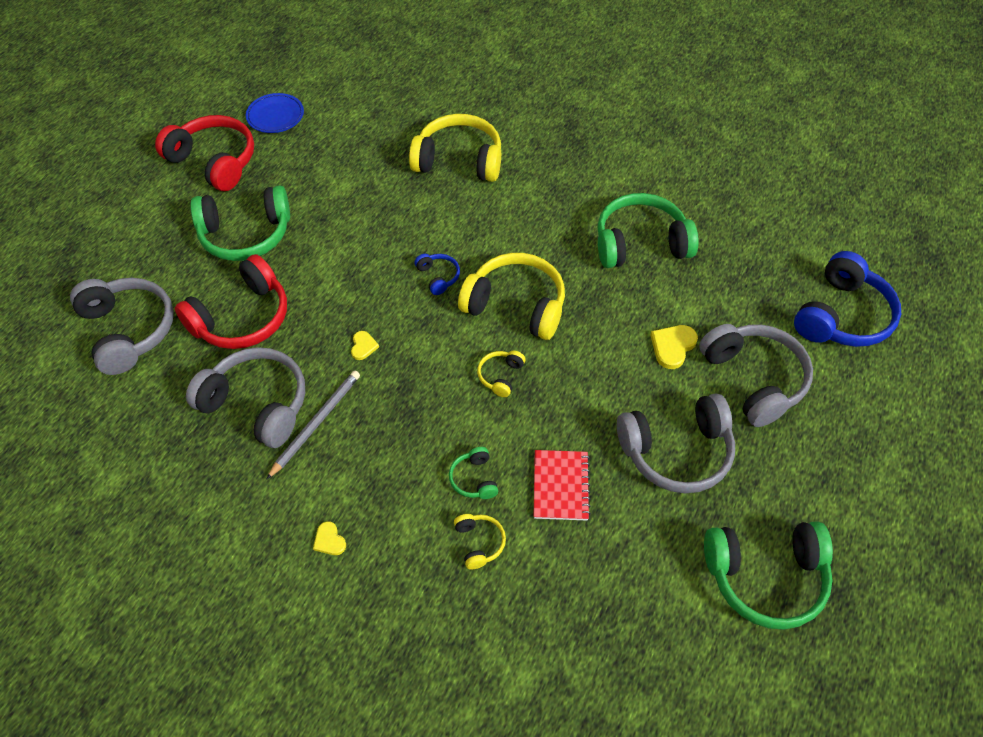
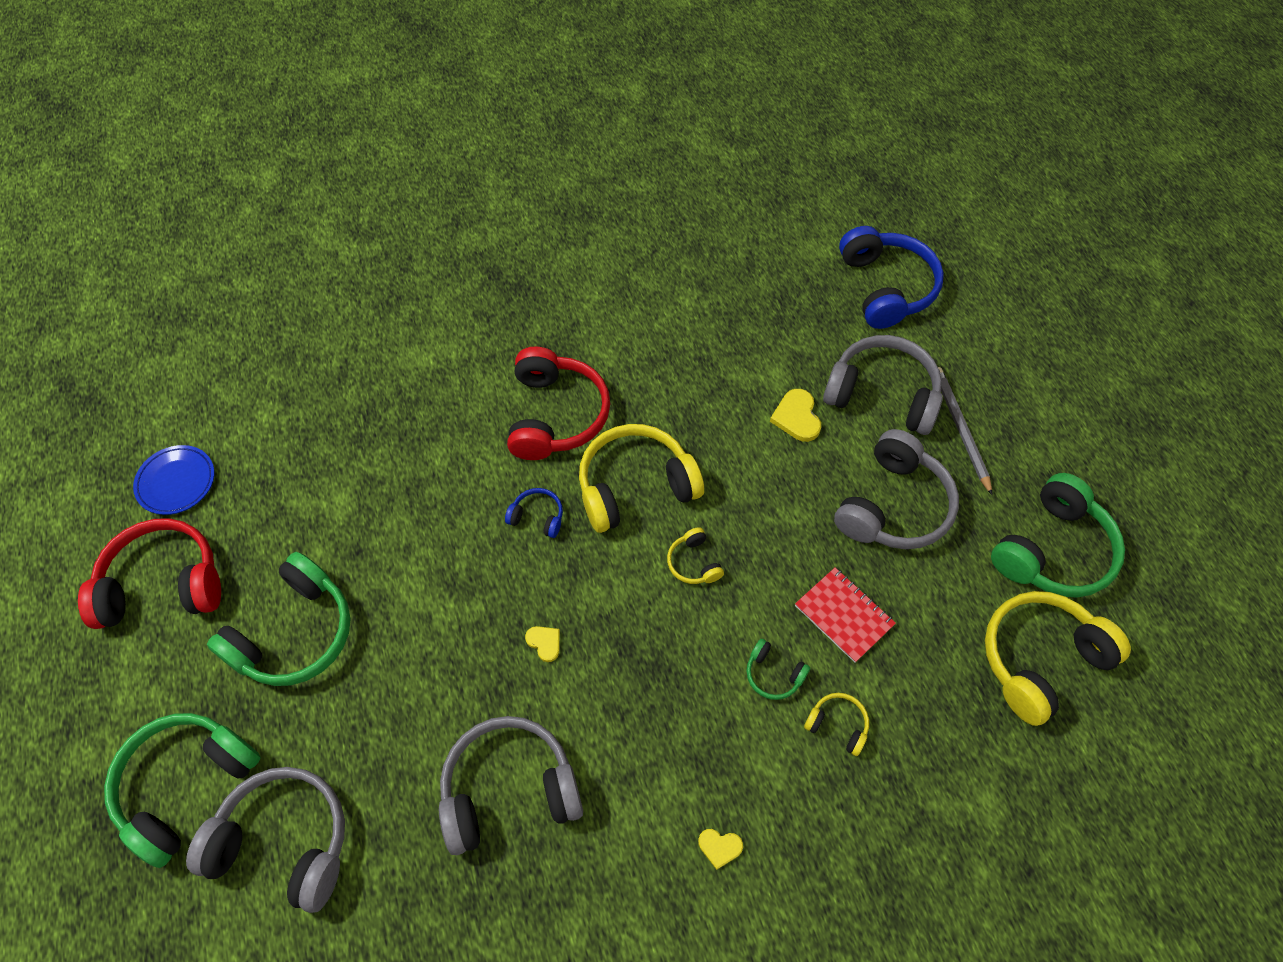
camera: 45 degrees left, 5 degrees up
(242, 318) = (393, 720): red headphones -> red headphones (555, 415)
(316, 423) = (585, 755): grey pencil -> grey pencil (960, 429)
(459, 160) = (428, 386): yellow headphones -> yellow headphones (1040, 660)
(640, 243) = (675, 343): green headphones -> green headphones (186, 785)

